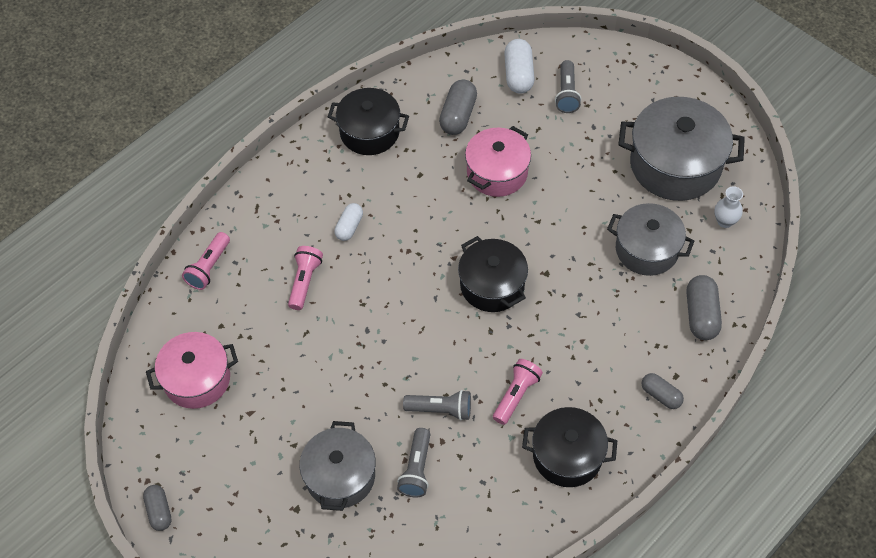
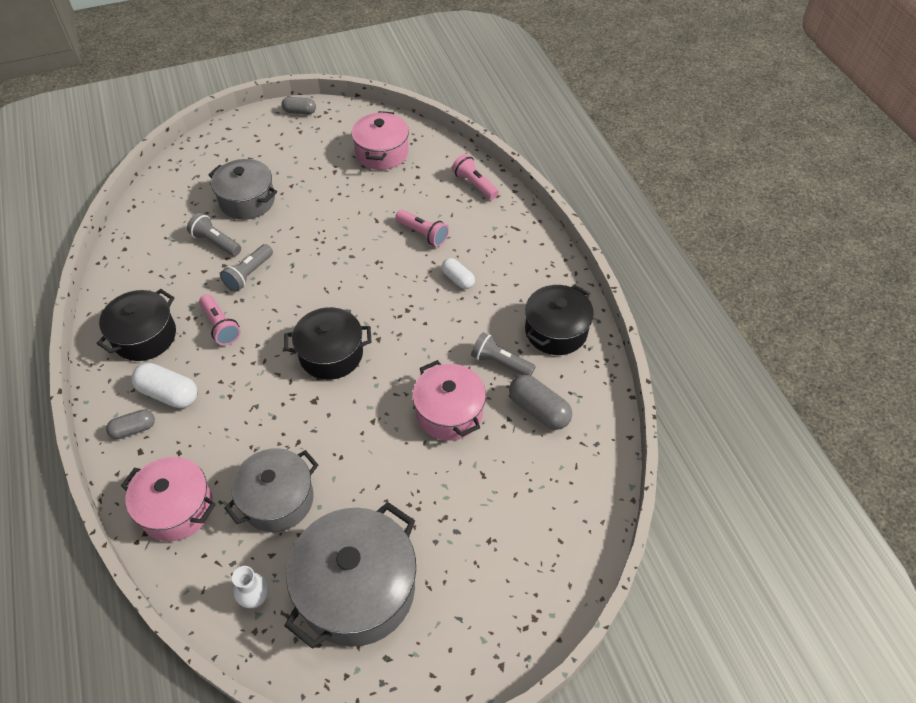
camera: 115 degrees right, 5 degrees down
(518, 75) = (567, 491): white capsule -> white capsule (169, 393)
(566, 94) = (515, 527): grey flashlight -> grey flashlight (500, 363)
(701, 315) = (177, 508): grey capsule -> pink pot

